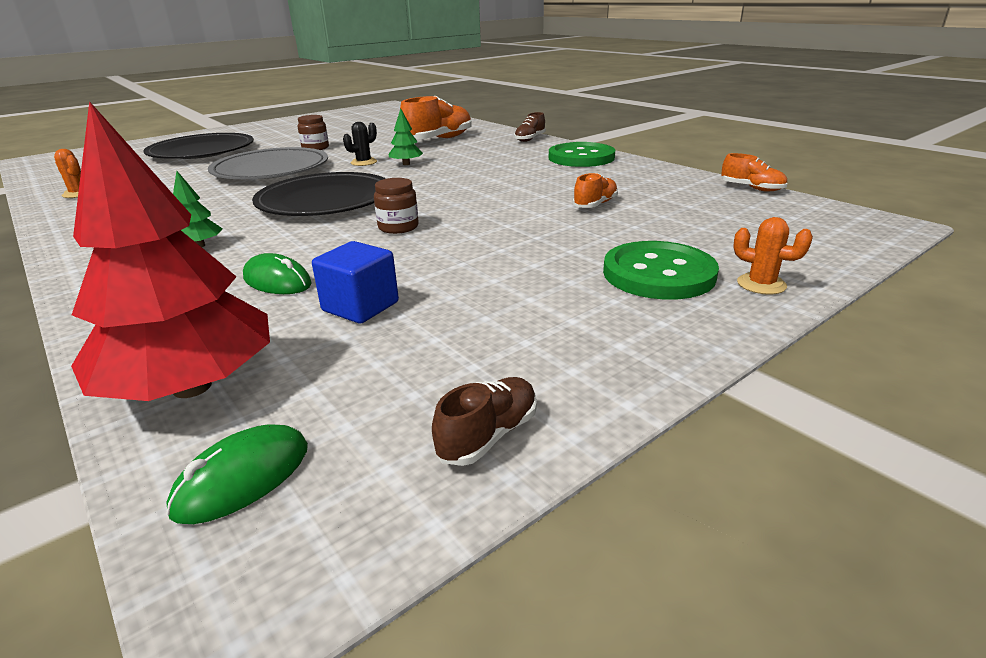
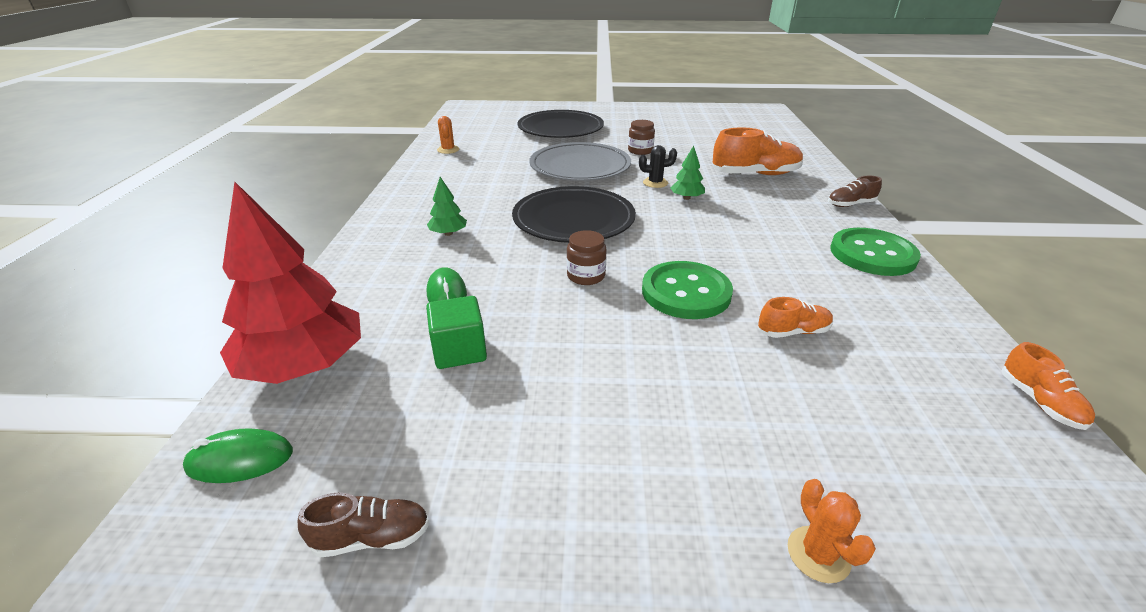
camera: 40 degrees right, 5 degrees up
(360, 307) = (459, 351): blue cube -> green cube
(658, 274) = (726, 464): green button -> green button (686, 292)

